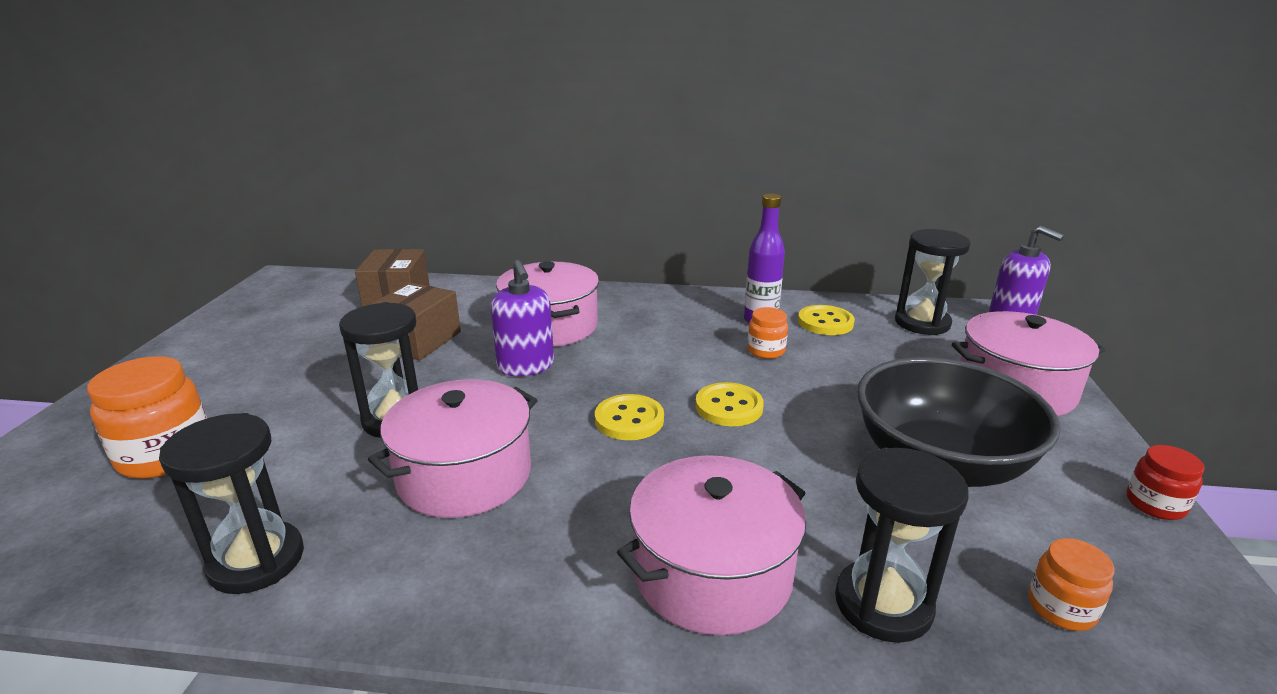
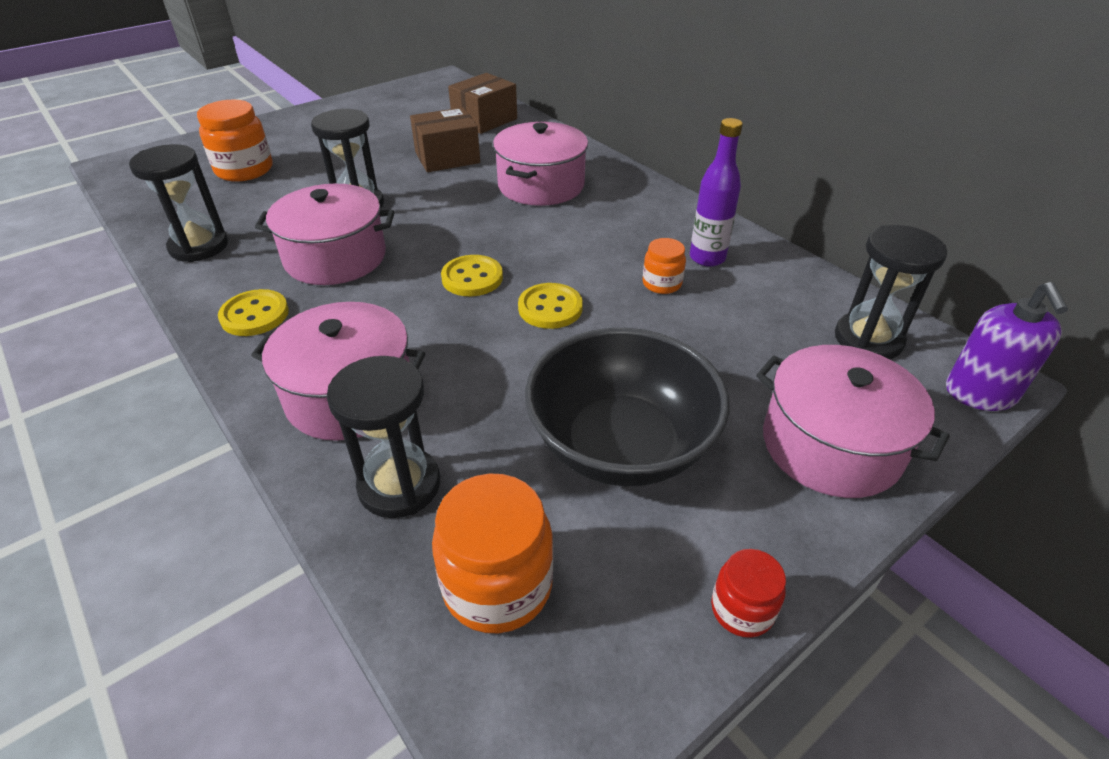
camera: 45 degrees right, 15 degrees up
(525, 366) = (477, 207): purple soap dispenser -> none
(825, 322) = (765, 288): yellow button -> yellow button (255, 315)
(1061, 608) = (497, 585): orange jar -> orange jar, size x1.80

